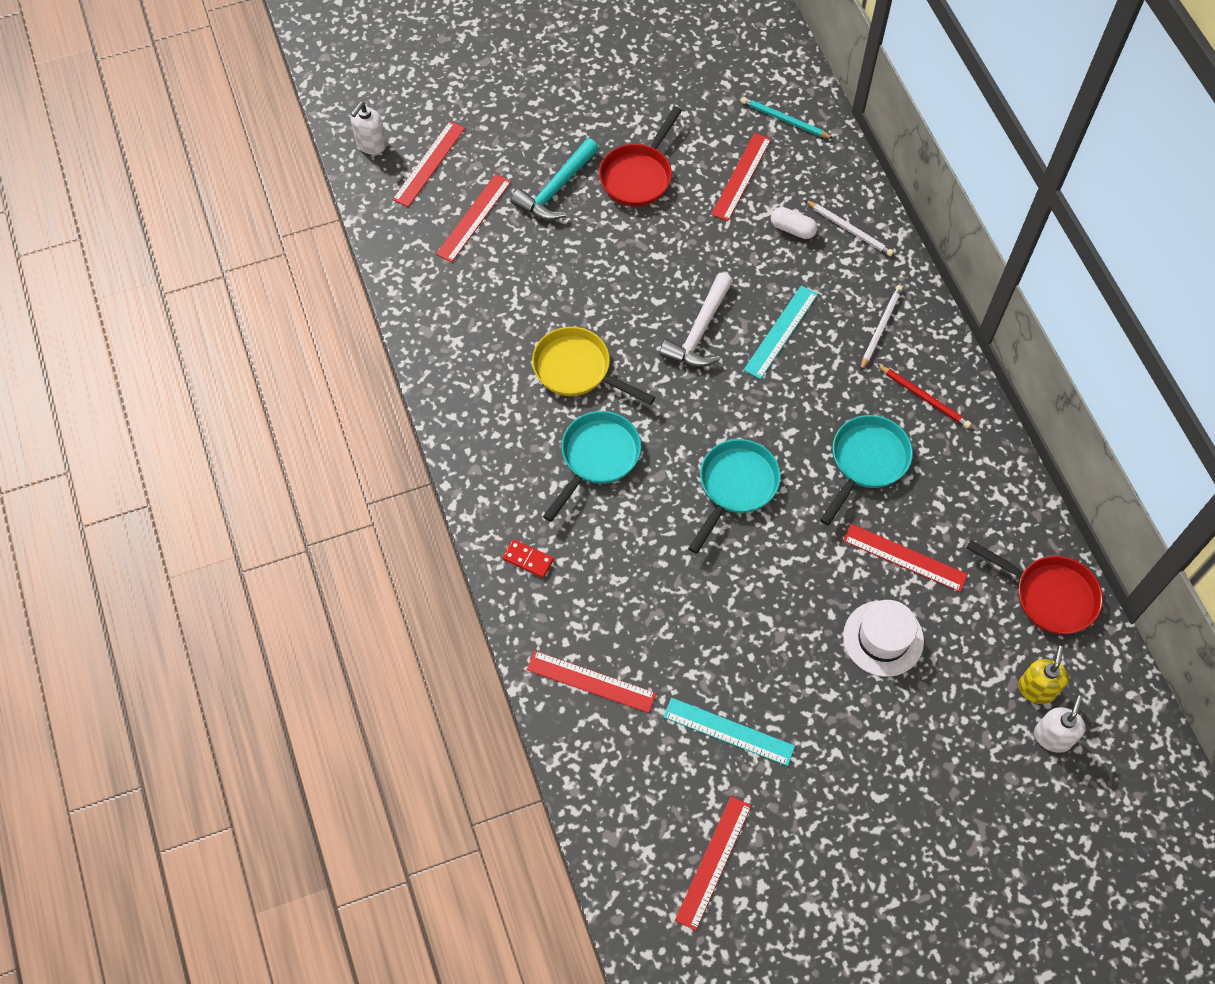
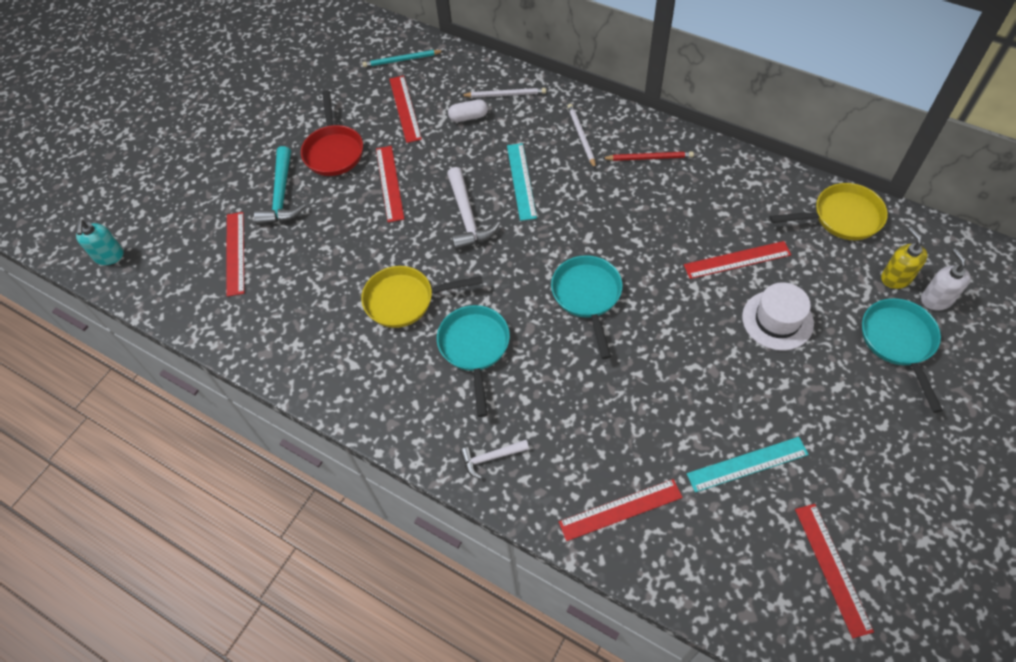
camera: 35 degrees left, 5 degrees down
(371, 144) = (109, 256): white soap dispenser -> turquoise soap dispenser
(429, 163) = (168, 240): red ruler -> red ruler (389, 183)
(528, 559) = (491, 458): red domino -> white hammer
(866, 462) = (654, 220): turquoise pan -> turquoise pan (899, 342)
(1049, 595) = (841, 217): red pan -> yellow pan

